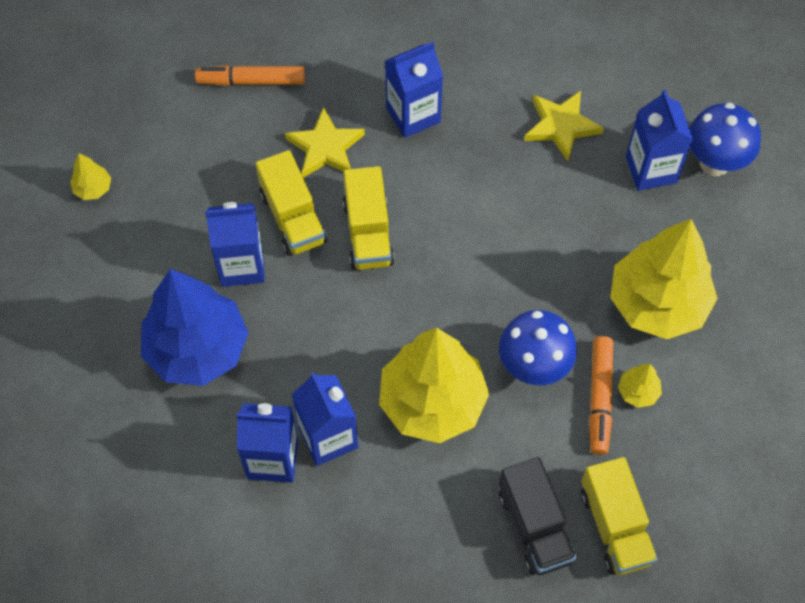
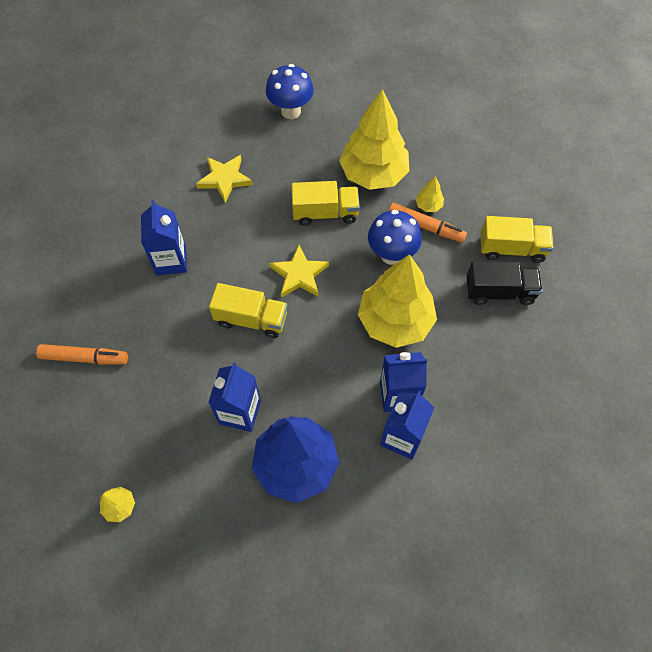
camera: 70 degrees left, 0 degrees up
(251, 81) = (84, 358): orange marker -> orange marker turned 105 degrees counterclockwise
(293, 218) = (216, 364): yellow truck -> yellow truck (325, 213)
(325, 147) = (169, 325): yellow star -> yellow star (299, 274)
(651, 169) = (280, 144): blue carton -> none

